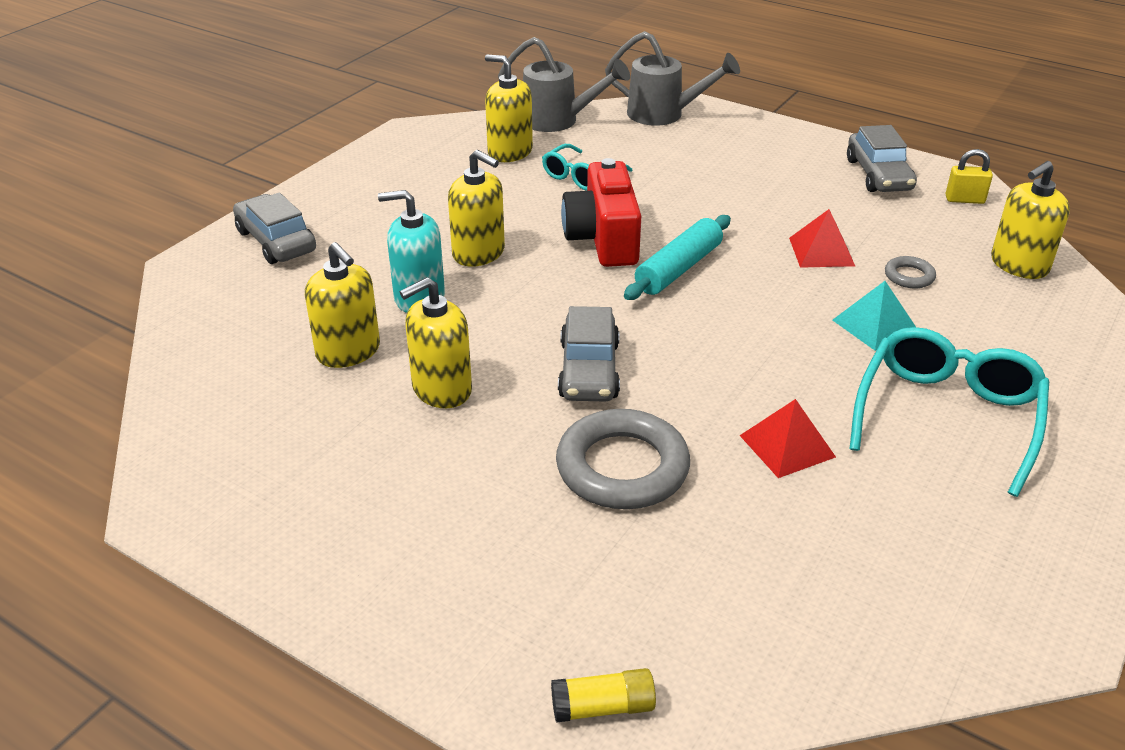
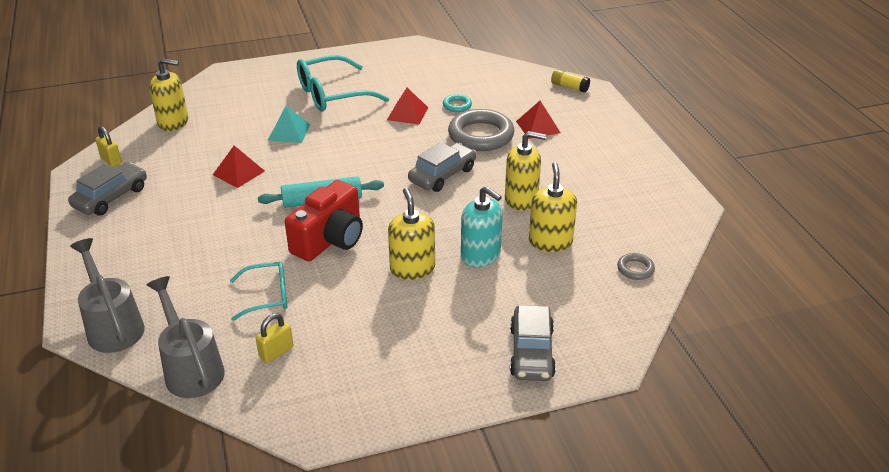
camera: 140 degrees left, 0 degrees up
(510, 152) = (276, 352): yellow soap dispenser -> yellow padlock
(552, 542) = (538, 127): none -> red pyramid
(740, 510) = (457, 105): none -> turquoise ring
(909, 276) = (228, 142): grey ring -> grey ring (635, 269)

